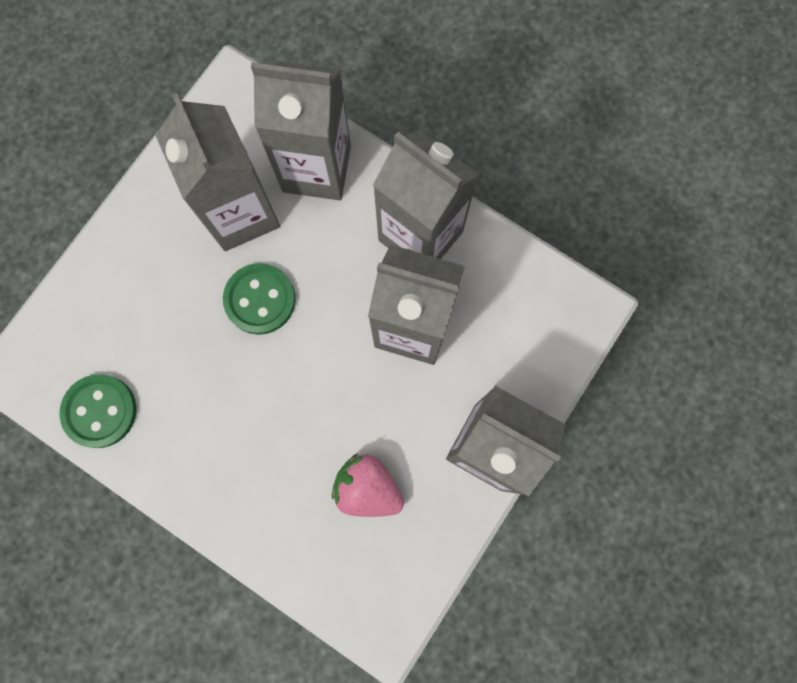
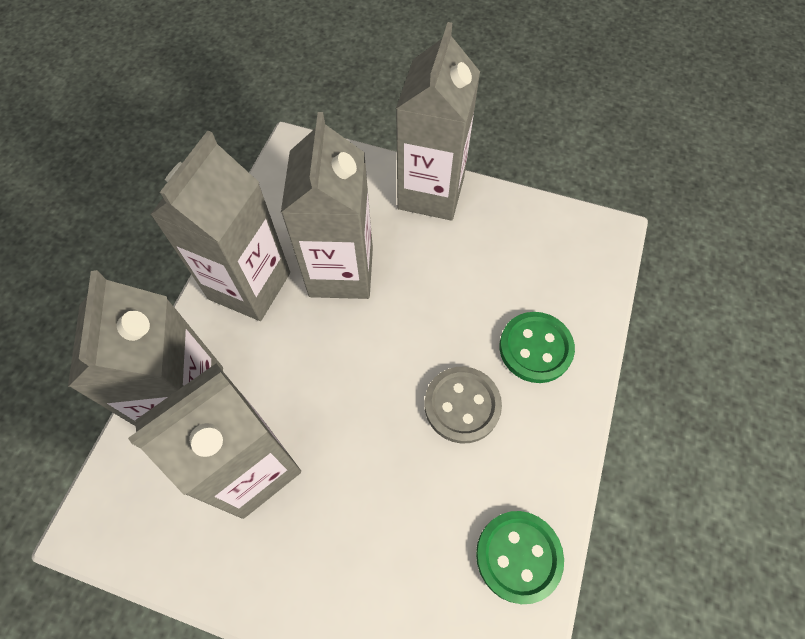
camera: 105 degrees left, 15 degrees down
(240, 405) = (462, 405): none -> grey button
(260, 299) = (347, 418): green button -> green button (535, 348)
(367, 488) = (498, 273): pink strawberry -> none

